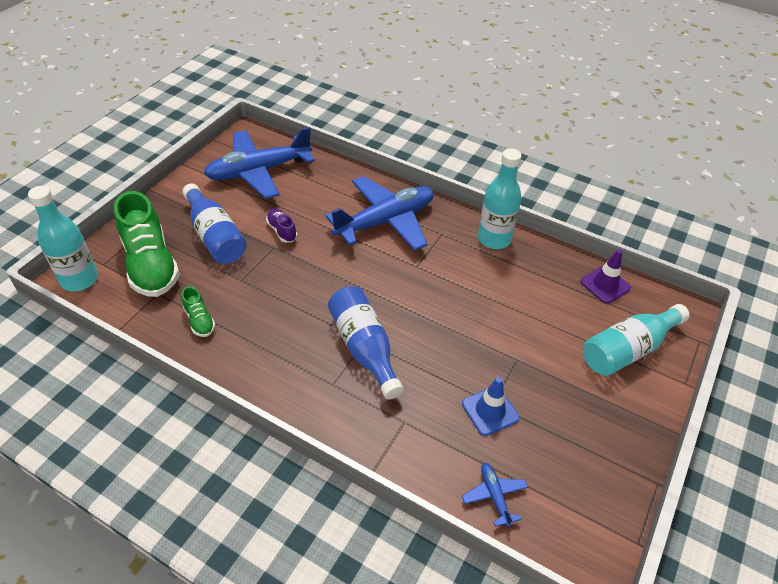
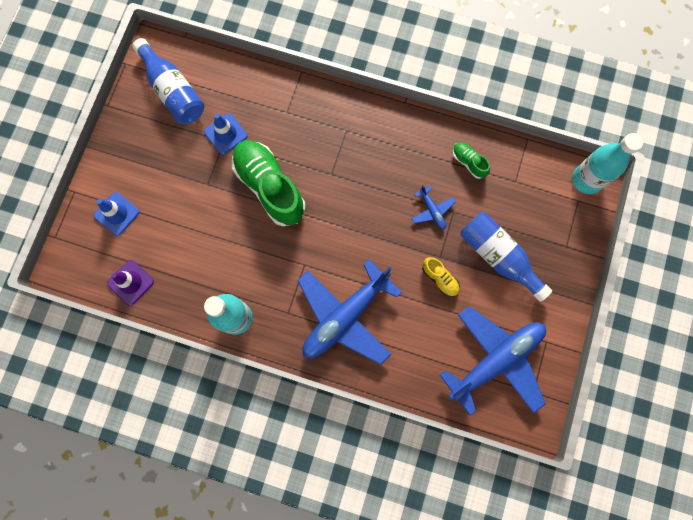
camera: 170 degrees right, 30 degrees up
(150, 264) = (537, 210): green shoe -> green shoe (270, 187)
(282, 231) = (440, 279): purple shoe -> yellow shoe
(364, 348) = (330, 166): blue bottle -> blue bottle (173, 91)
(494, 496) = (218, 73): blue plane -> blue plane (432, 210)
(628, 349) = (117, 214): turquoise bottle -> blue traffic cone

